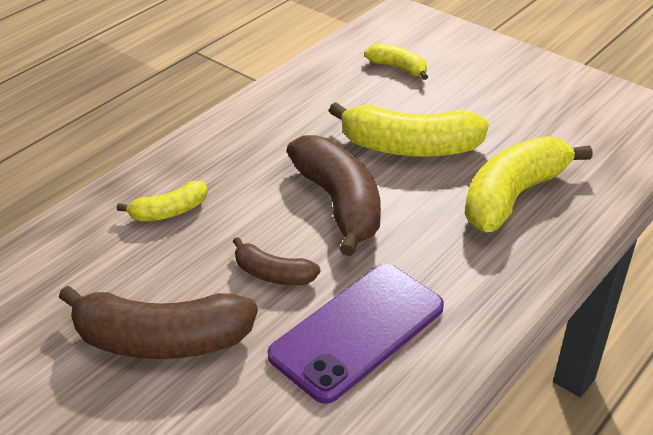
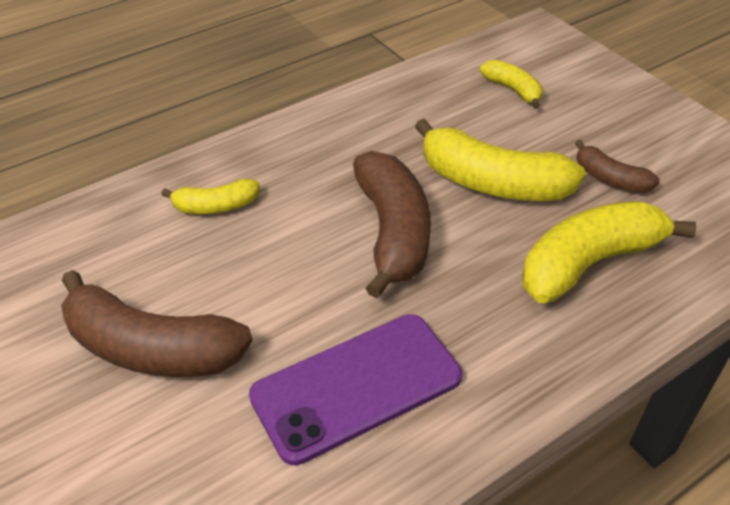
camera: 15 degrees right, 5 degrees up
(273, 274) = (293, 299): brown banana -> brown banana (610, 179)

